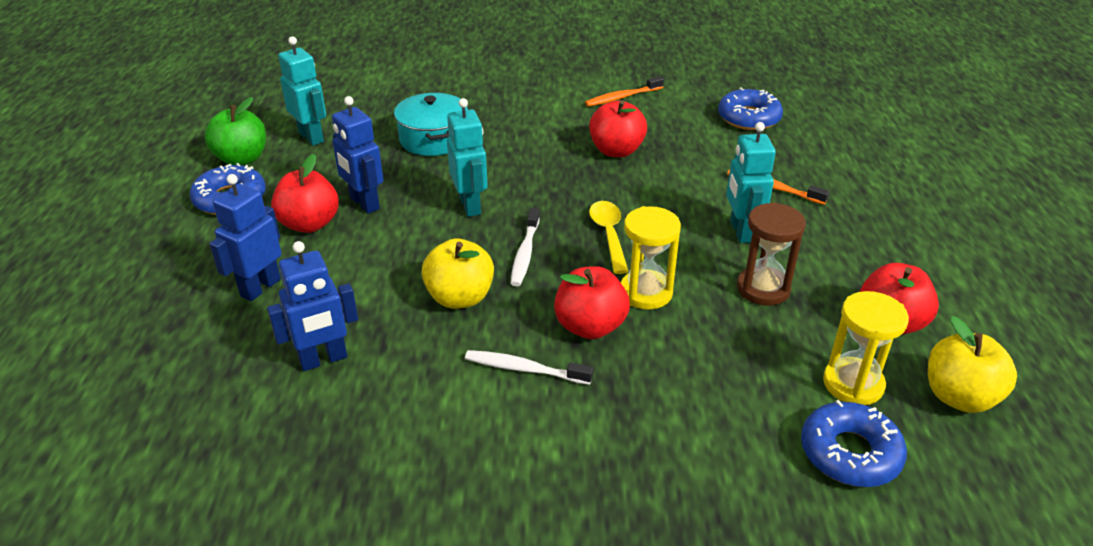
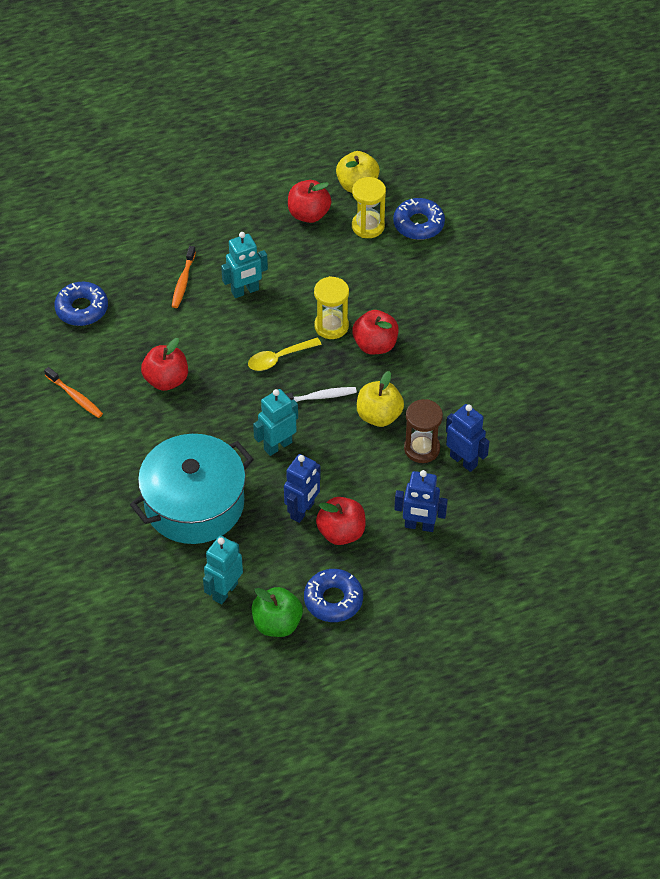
camera: 110 degrees left, 15 degrees up
(433, 139) = (194, 504): turquoise pot -> turquoise pot, size x1.67
(524, 369) = (424, 365): white toothbrush -> none
(763, 289) = (302, 272): brown hourglass -> brown hourglass (422, 449)

